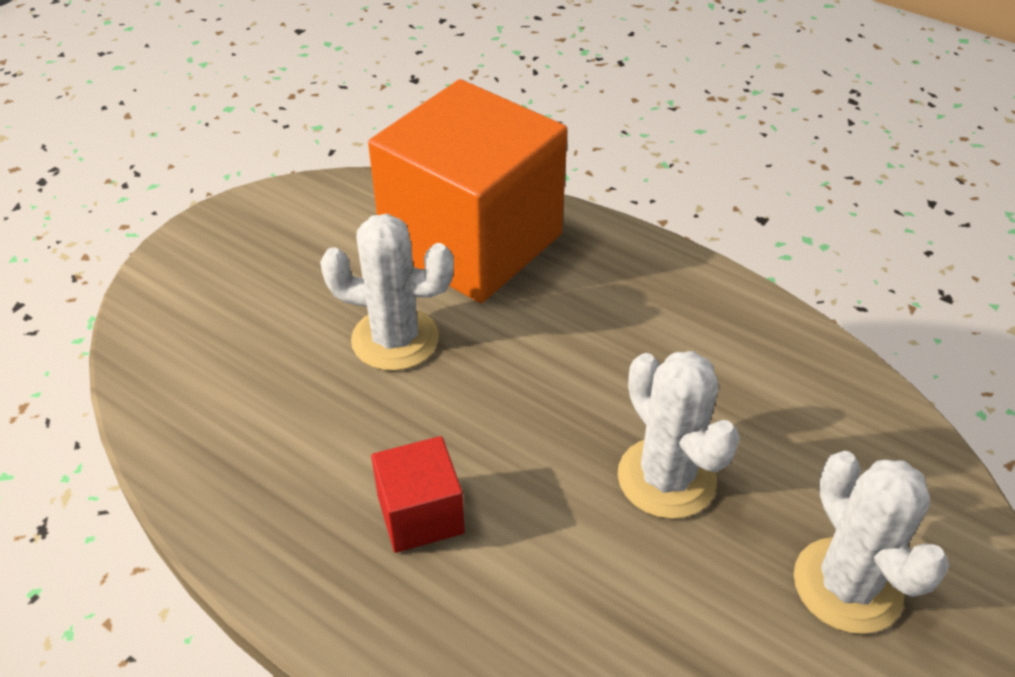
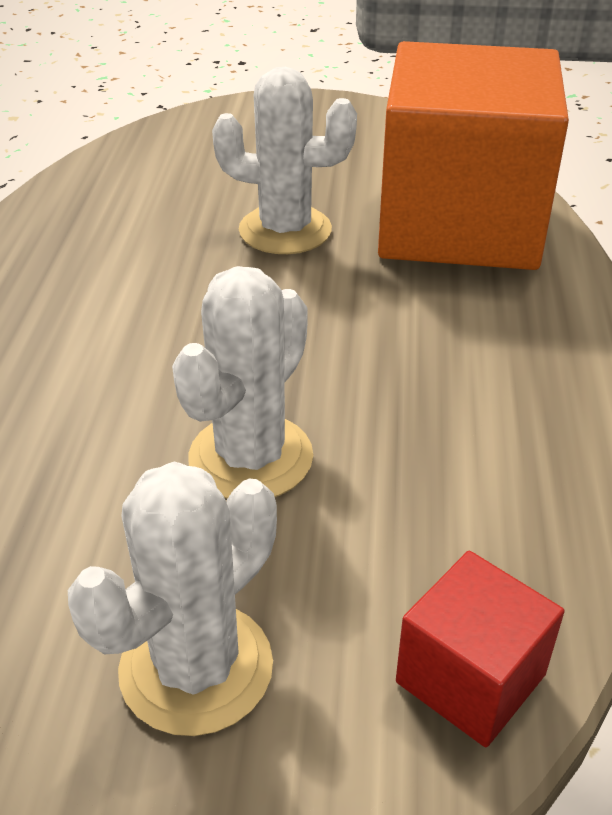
camera: 60 degrees right, 5 degrees down
(395, 339) = (285, 230): white cactus -> white cactus turned 60 degrees counterclockwise
(420, 514) = (90, 316): red cube -> red cube (470, 678)

